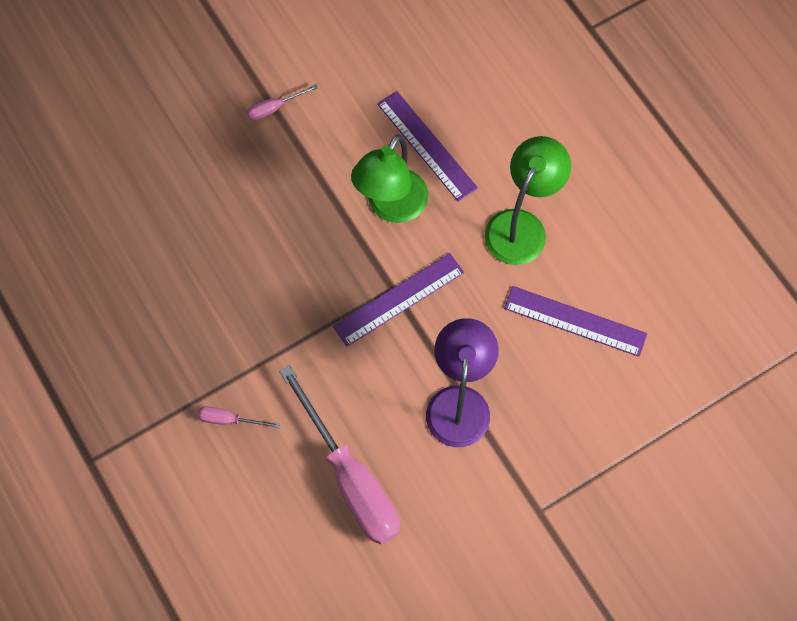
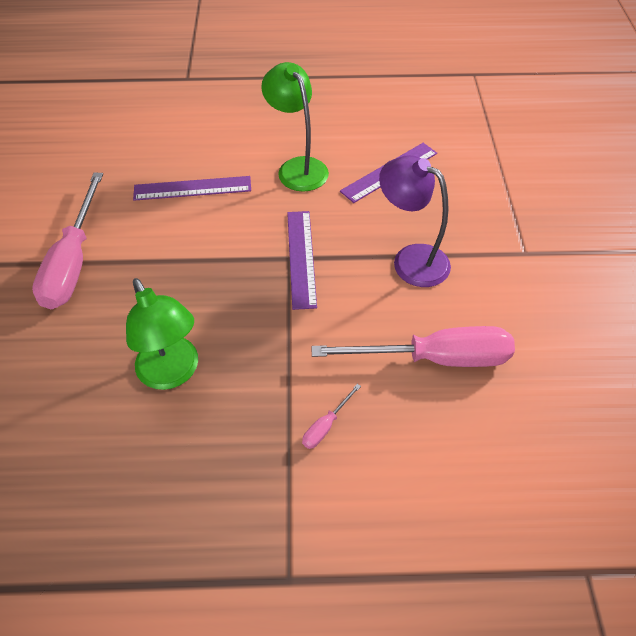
camera: 60 degrees left, 15 degrees down
(275, 108) = (73, 261): pink screwdriver -> pink screwdriver, size x2.44
(391, 207) = (222, 229): green lamp -> green lamp (173, 373)

